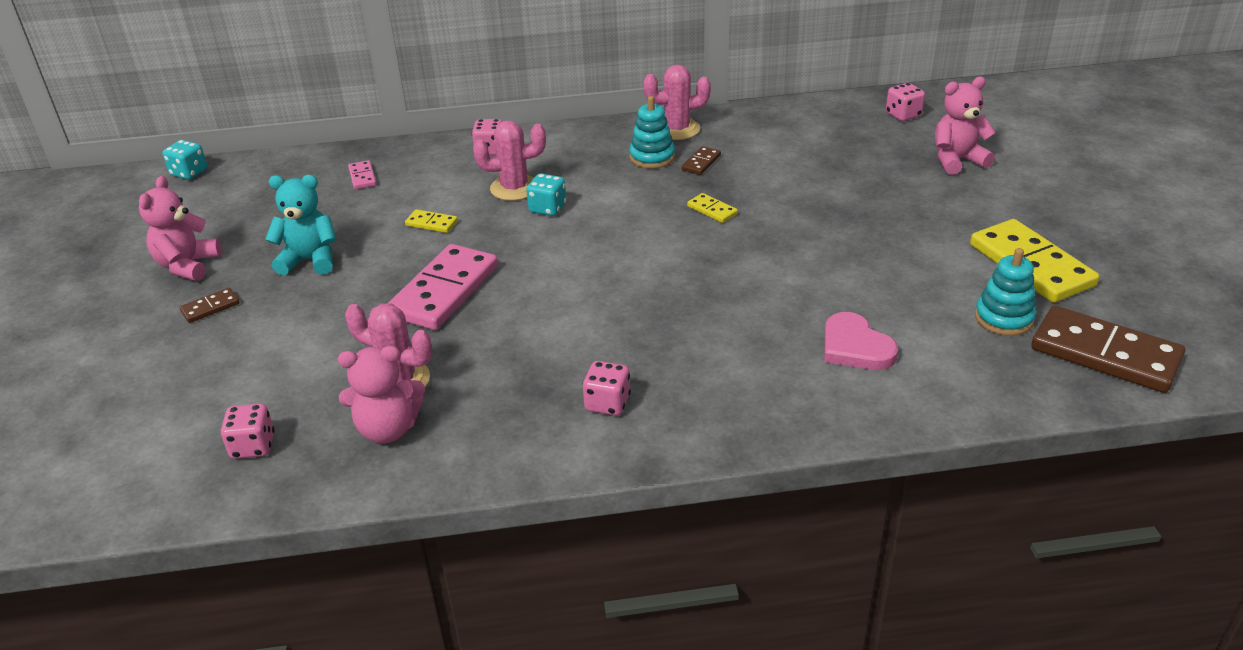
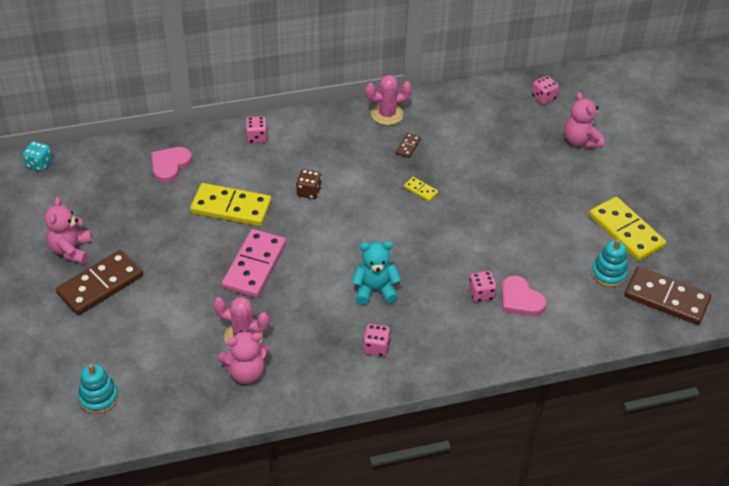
camera: 10 degrees left, 10 degrees up
(210, 307) = (100, 285): brown domino -> brown domino, size x2.26
(253, 446) = (166, 389): pink dice -> pink dice (481, 294)
(310, 260) = (155, 242): turquoise teddy bear -> turquoise teddy bear (375, 290)
(362, 177) = (170, 165): pink domino -> pink heart
(431, 223) = (231, 207): yellow domino -> yellow domino, size x2.26
(514, 188) = (282, 173): pink cactus -> none
(547, 208) = (309, 192): turquoise dice -> brown dice
(652, 157) = (373, 142): turquoise stacking toy -> turquoise stacking toy (98, 398)
(957, 160) = (580, 141): pink teddy bear -> pink teddy bear turned 90 degrees counterclockwise

